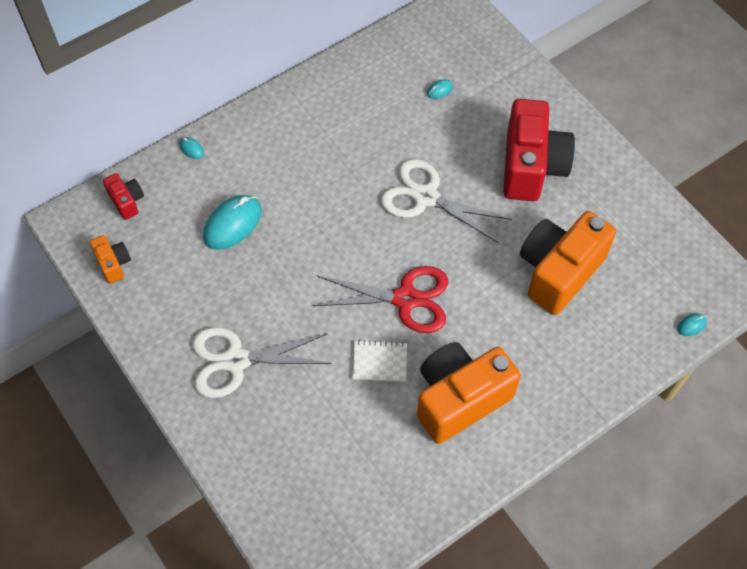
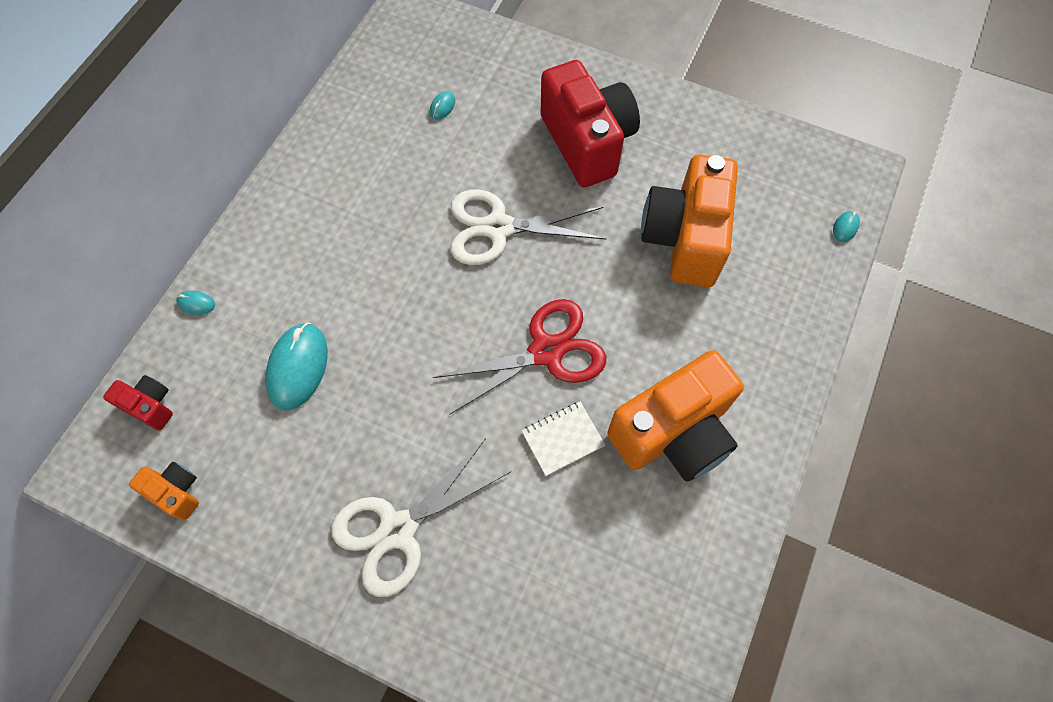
camera: 30 degrees left, 5 degrees up
(459, 399) = (673, 432): orange camera -> orange camera turned 150 degrees counterclockwise

